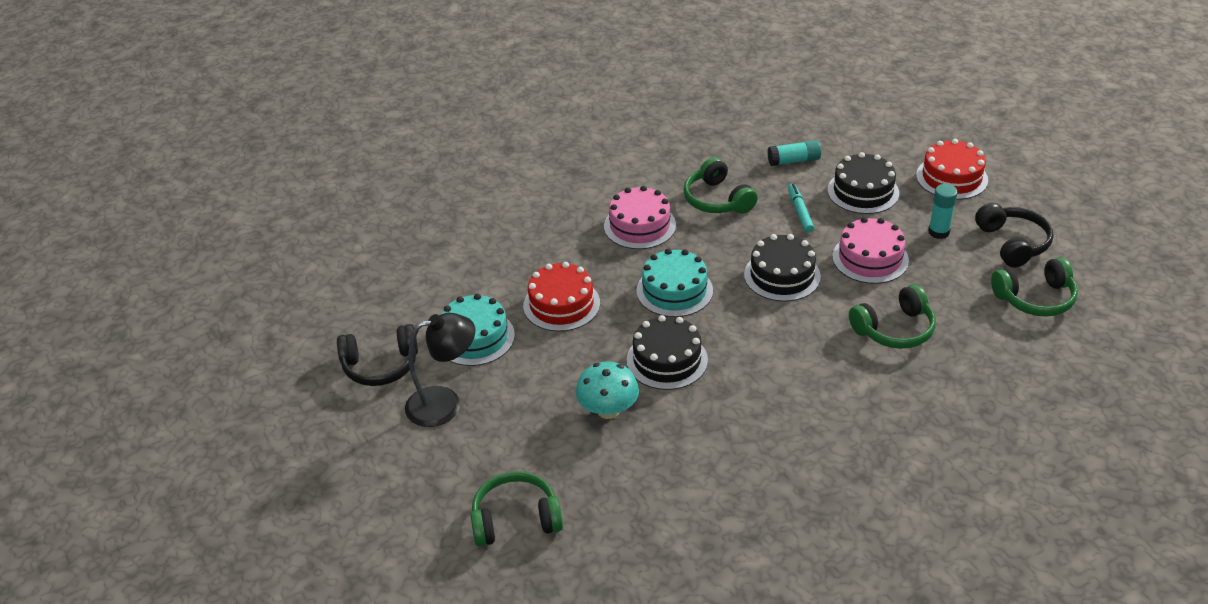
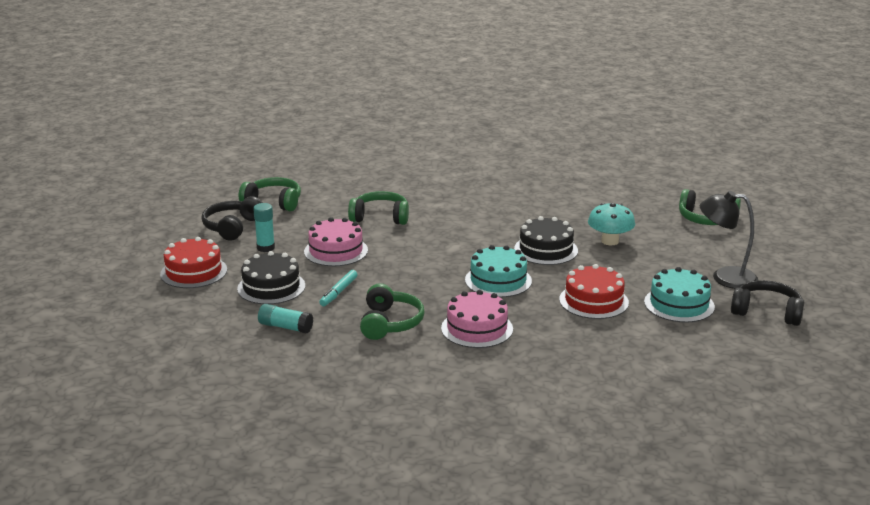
camera: 150 degrees left, 15 degrees down
(782, 275) = (410, 263): black cake -> none

